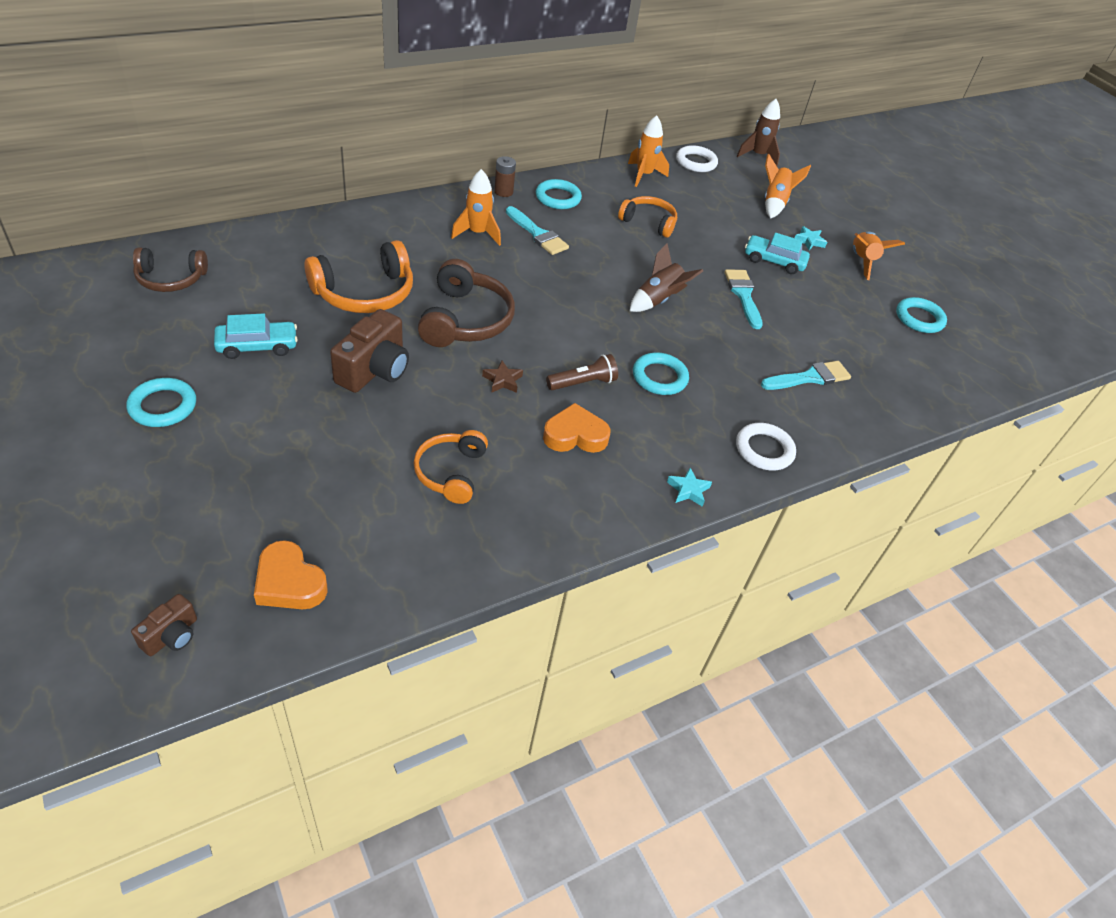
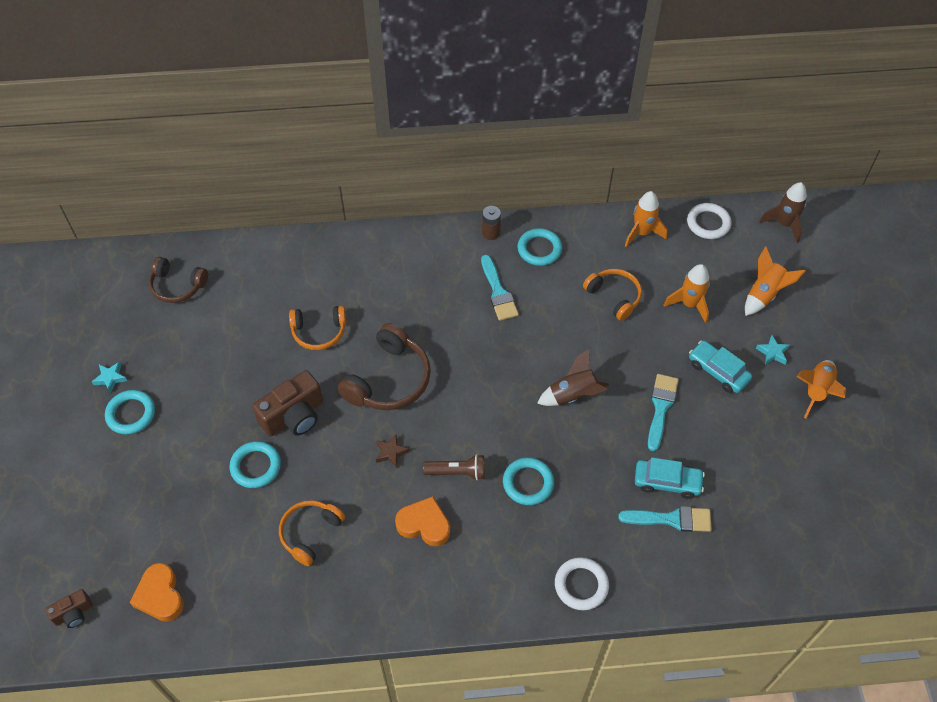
camera: 30 degrees right, 10 degrees up
(257, 346) = (216, 371): turquoise car -> turquoise car (667, 482)
(365, 293) = (319, 332): orange headphones -> orange headphones, size x0.65
(477, 233) = (443, 281): orange rocket -> orange rocket (689, 304)
(688, 490) = (491, 606): turquoise star -> turquoise star (110, 378)
(919, 318) = (834, 477): turquoise ring -> turquoise ring (256, 466)

